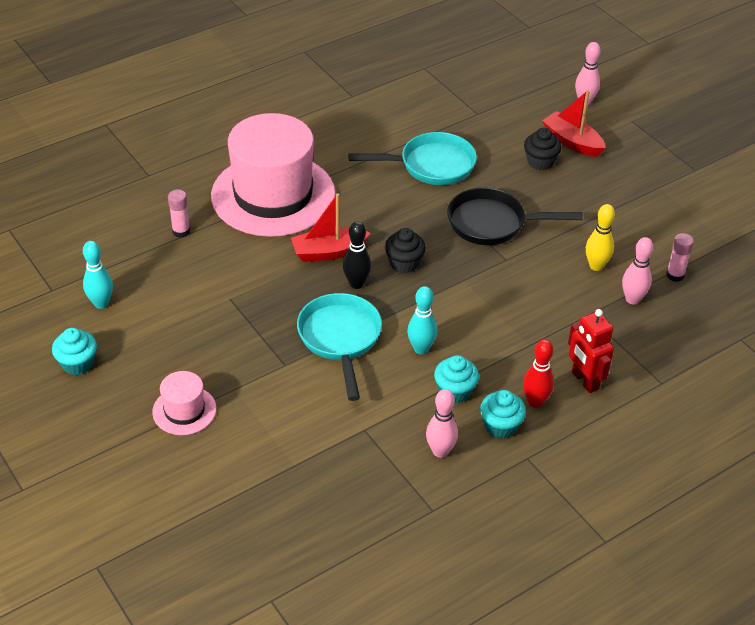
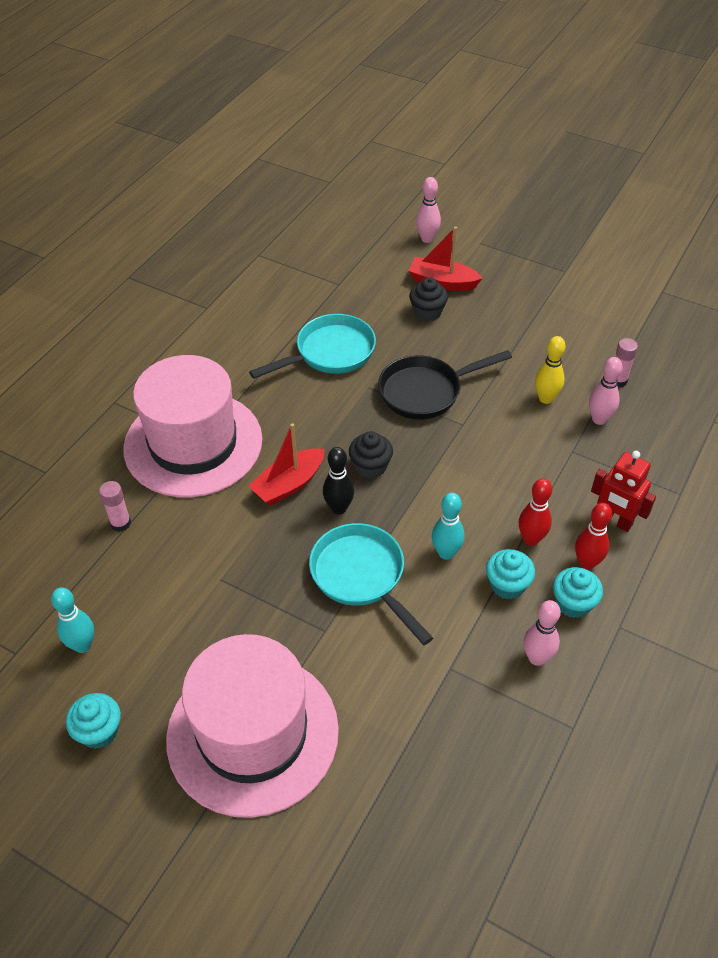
camera: 25 degrees left, 5 degrees up
(184, 410) = (252, 733): pink hat -> pink hat, size x2.29
(500, 366) = (531, 539): none -> red bowling pin

